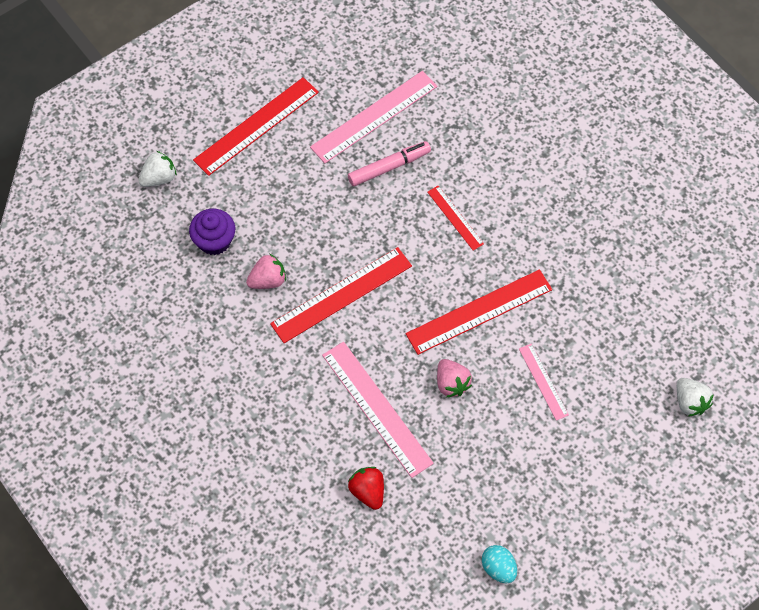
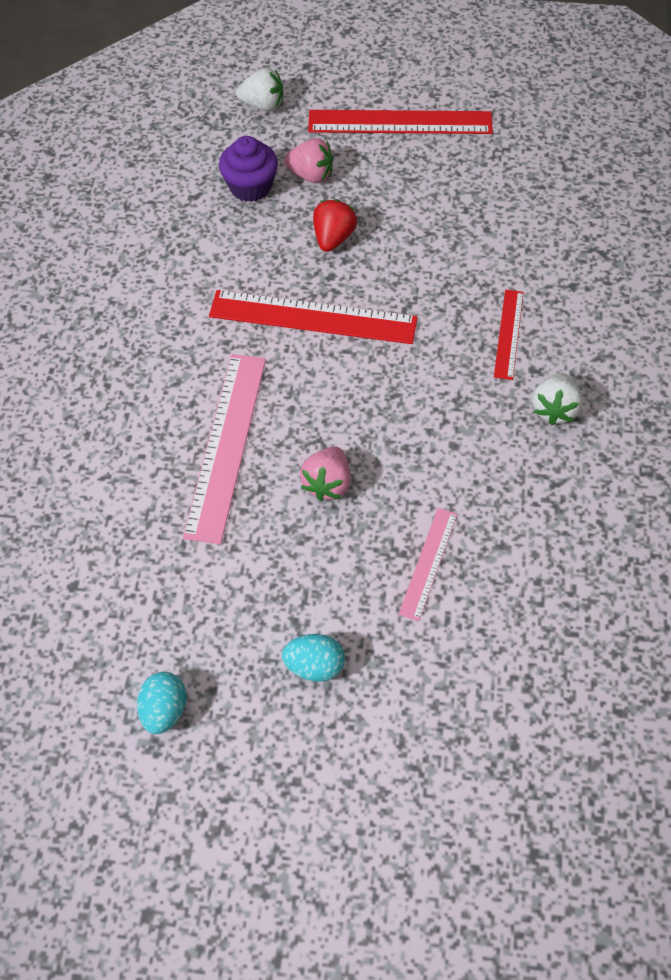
camera: 45 degrees right, 5 degrees down
(268, 280) = (259, 254): pink strawberry -> pink strawberry (311, 175)
(368, 491) = (127, 514): red strawberry -> red strawberry (333, 238)
(374, 117) = (525, 189): pink ruler -> none
(389, 167) = (490, 242): pink marker -> none
(479, 311) = (435, 439): red ruler -> none
(544, 481) = (314, 666): none -> turquoise egg
(690, 402) = (581, 731): white strawberry -> white strawberry (554, 409)

